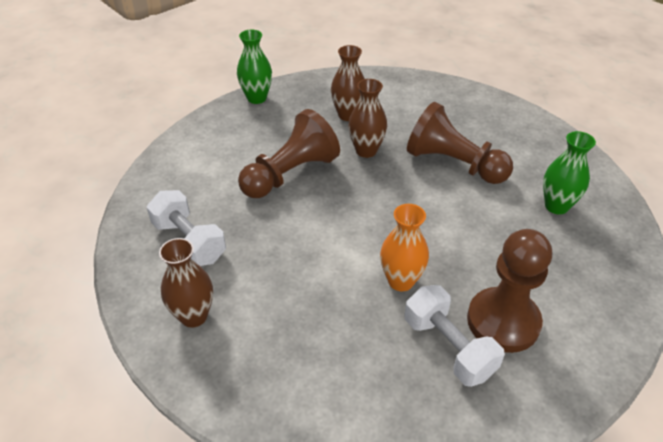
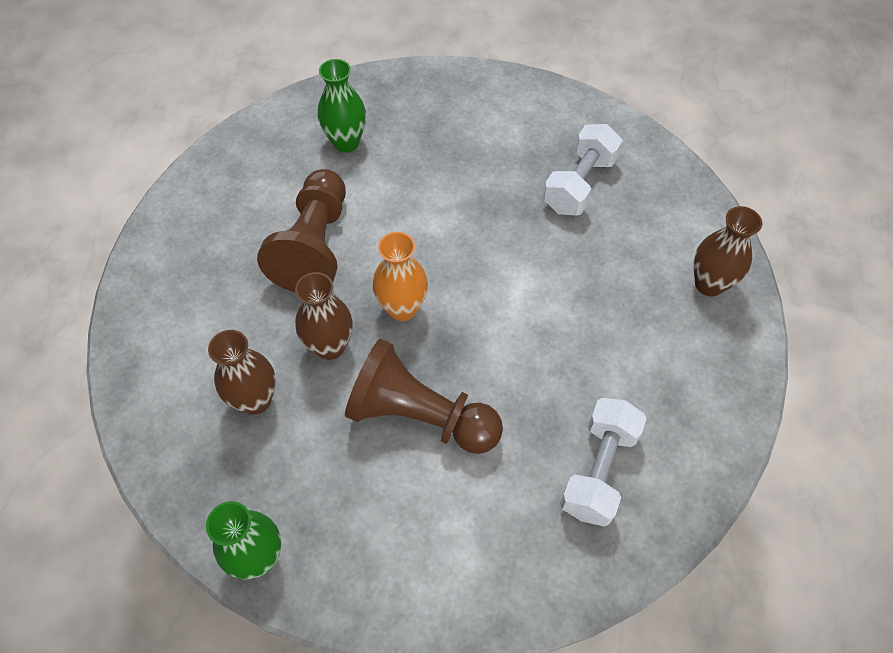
camera: 115 degrees left, 15 degrees up
(194, 316) = (686, 402): brown vase -> brown vase (709, 284)
(401, 281) = (527, 240): orange vase -> orange vase (402, 308)
(503, 321) = (526, 154): brown pawn -> none

